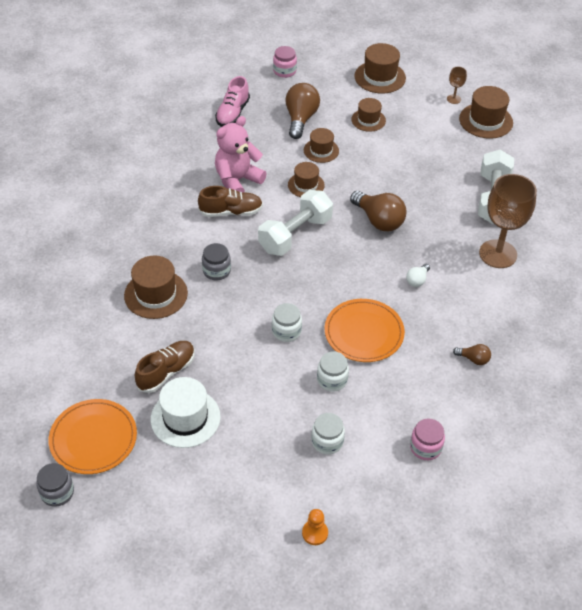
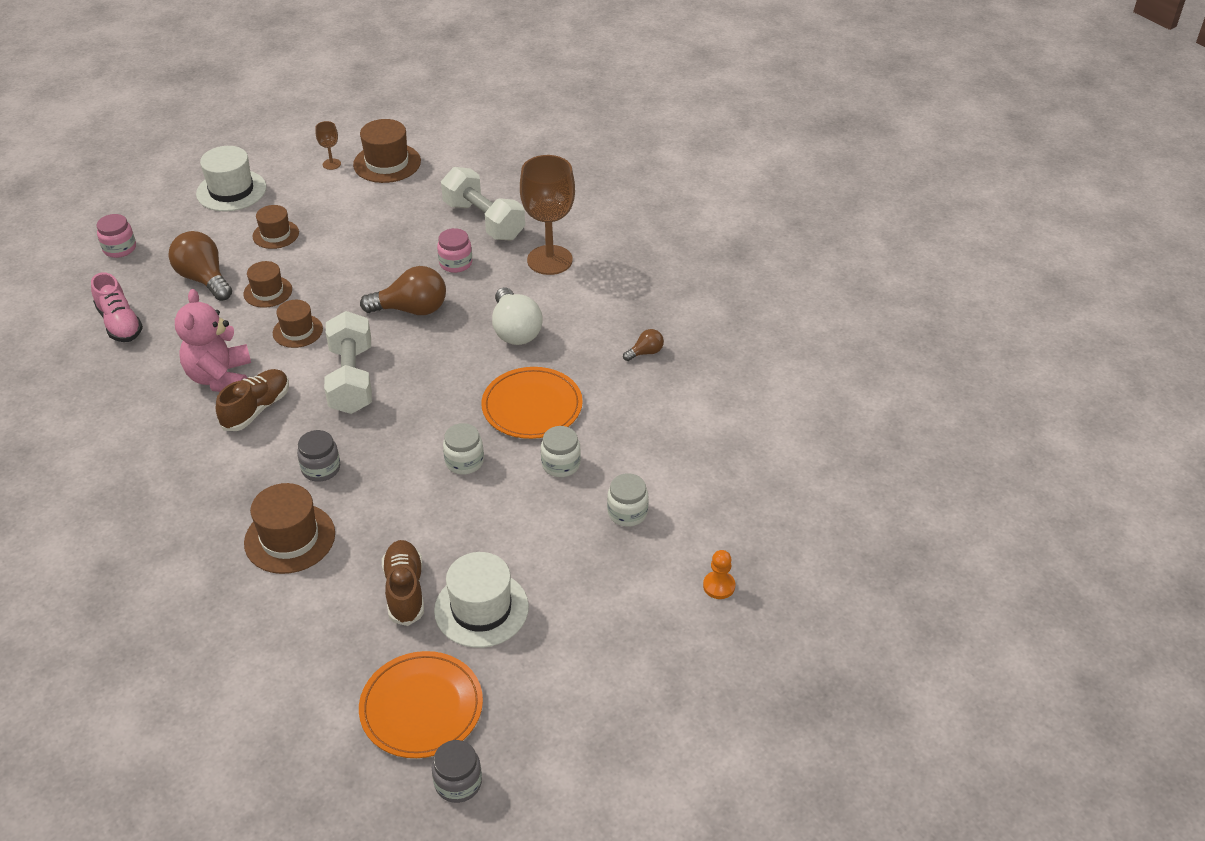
camera: 50 degrees left, 5 degrees down
(380, 77) = (231, 191): brown hat -> white hat
(417, 280) = (515, 330): white light bulb -> white light bulb, size x2.01
(425, 447) = (705, 447): pink jar -> pink jar (455, 263)

